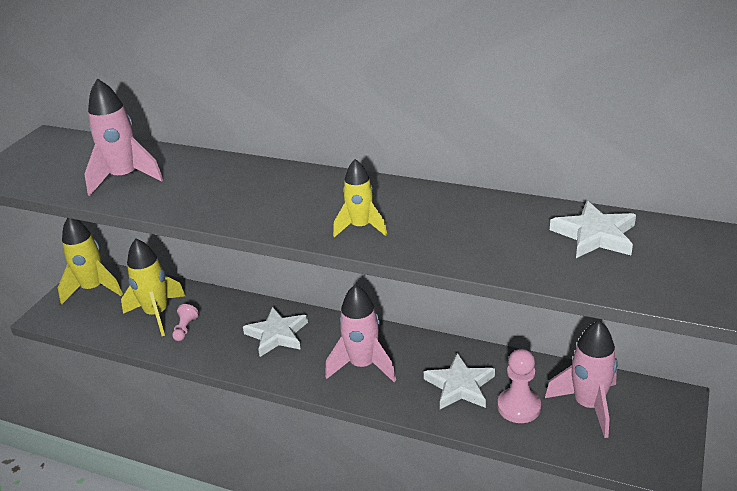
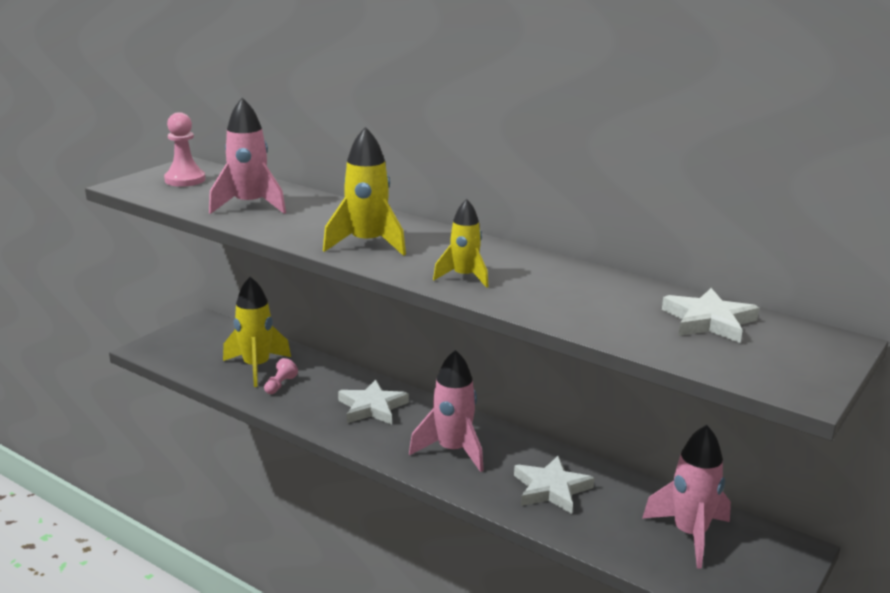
camera: 10 degrees right, 10 degrees down
(93, 289) = (202, 335): yellow rocket -> yellow rocket (367, 244)
(519, 407) = (610, 520): pink pawn -> pink pawn (185, 180)

